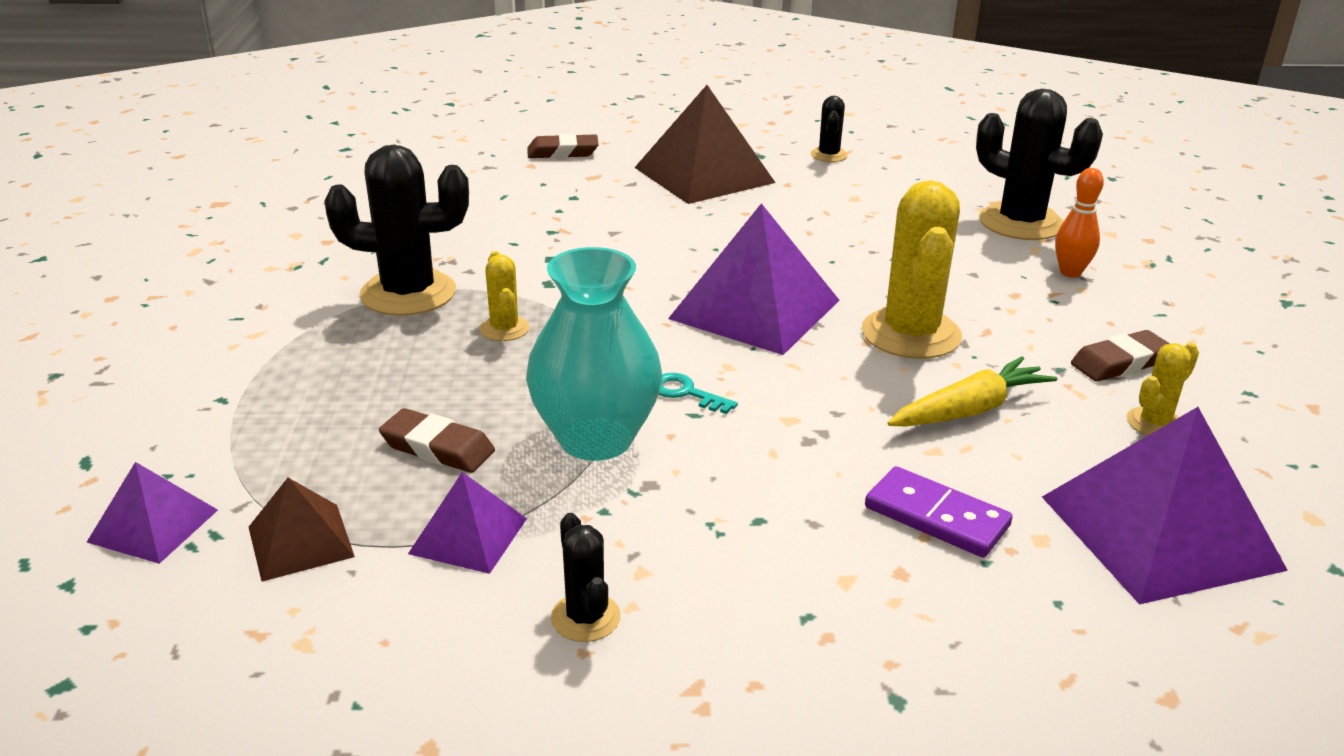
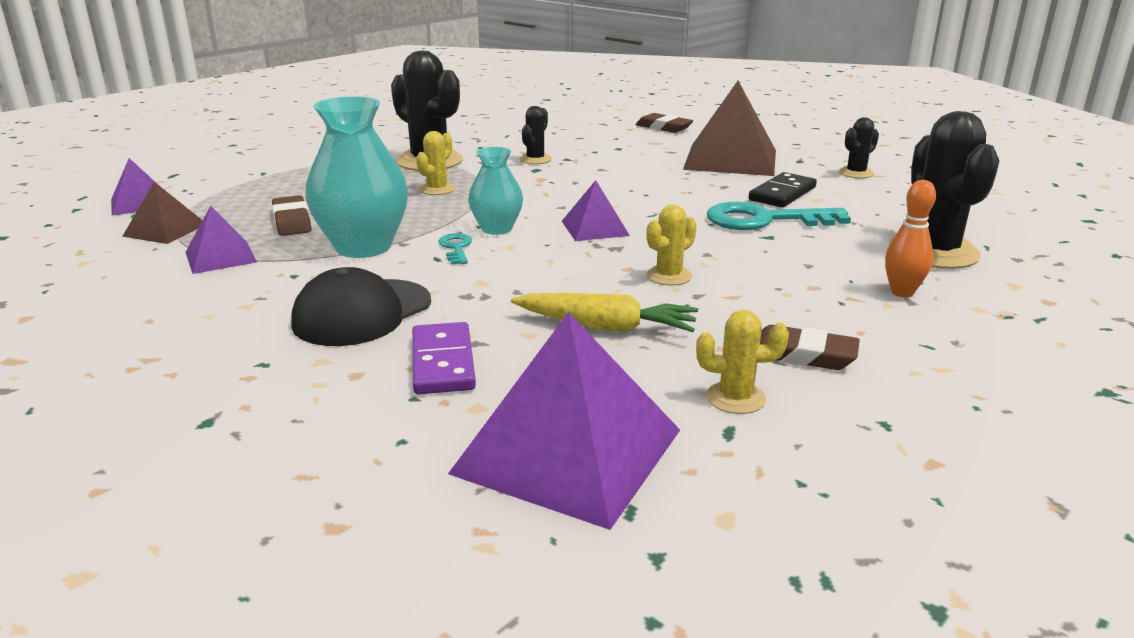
camera: 45 degrees right, 5 degrees down
(585, 617) = (181, 308): black cactus -> black cactus (535, 159)
(674, 351) = (496, 229): none -> turquoise vase
(755, 309) = (595, 228): purple pyramid -> purple pyramid, size x0.52
(767, 511) = (362, 313): none -> black cap
(820, 202) = (782, 194): none -> black domino
(862, 239) = (764, 220): none -> turquoise key
(911, 334) = (669, 276): yellow cactus -> yellow cactus, size x0.50

